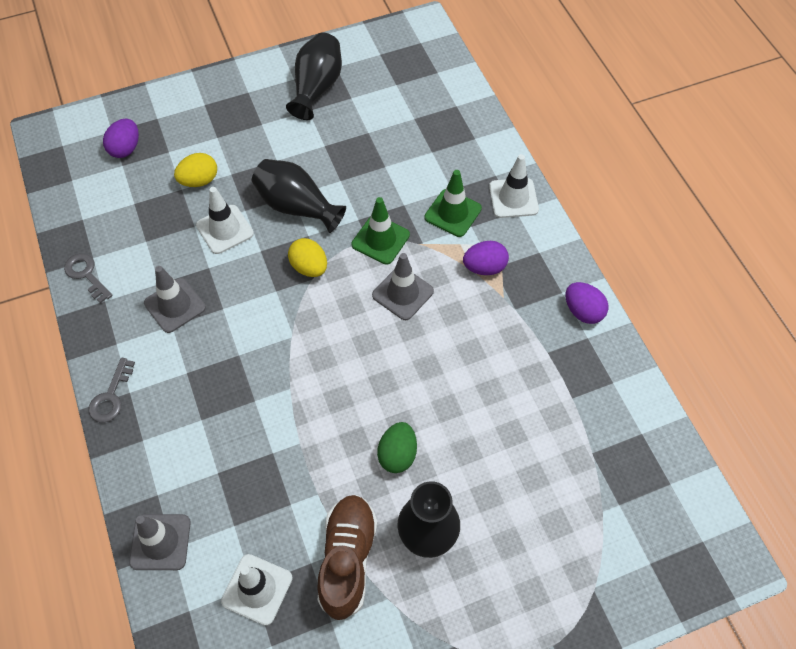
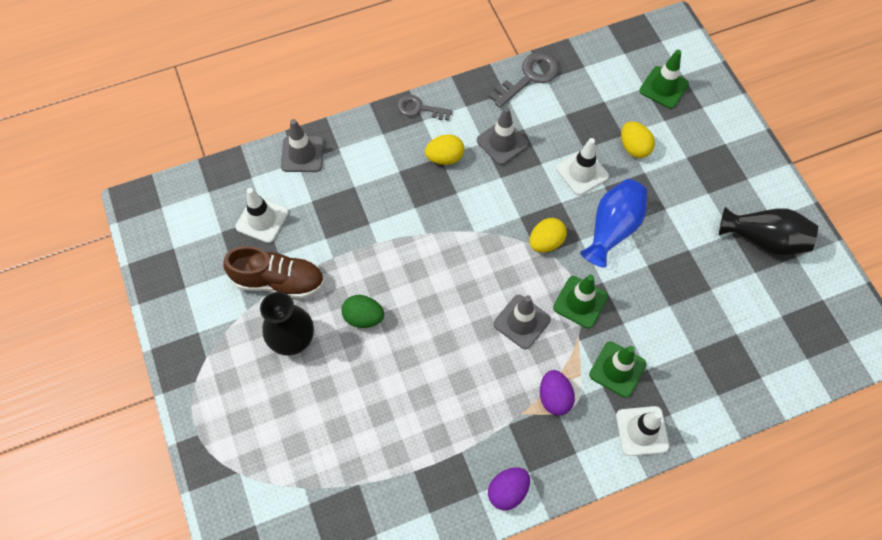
camera: 90 degrees right, 5 degrees up
(86, 275) = (529, 77): grey key -> grey key, size x1.51
(125, 148) = (663, 87): purple egg -> green traffic cone
(188, 367) = (445, 158): none -> yellow egg
(297, 207) = (612, 229): black vase -> blue vase

